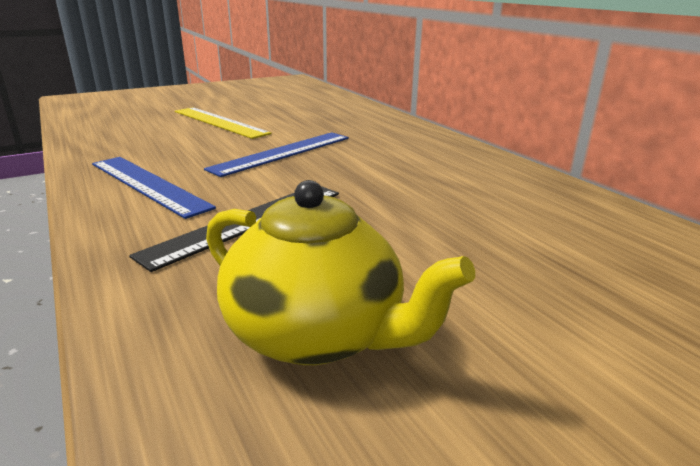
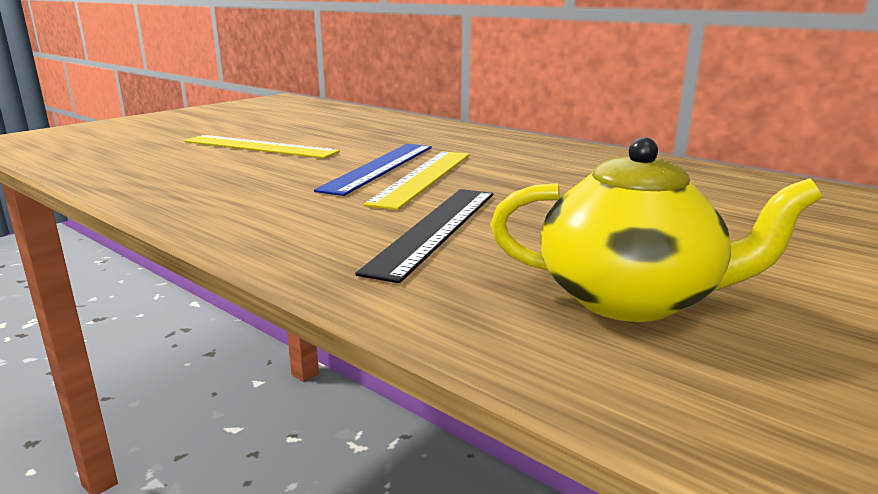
camera: 20 degrees left, 5 degrees down
(148, 184) = (268, 212): blue ruler -> none
(304, 168) = (423, 177): none -> yellow ruler

